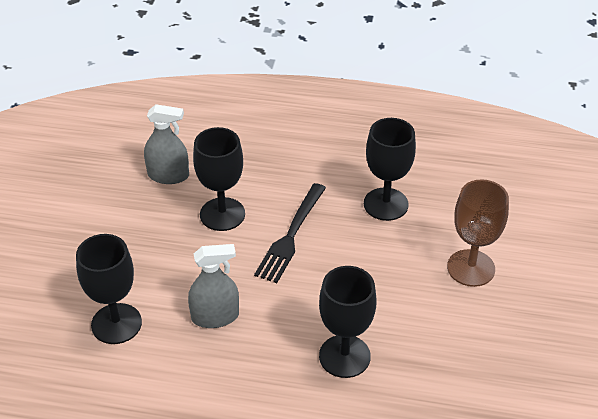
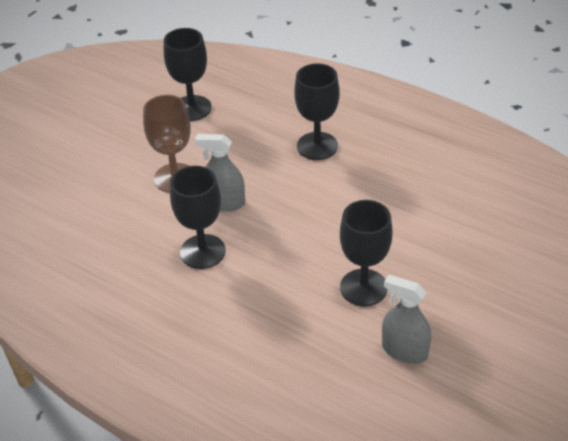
camera: 155 degrees left, 0 degrees up
(116, 324) = (491, 215): black goblet -> black goblet (192, 108)
(215, 317) = (405, 198): grey spray bottle -> grey spray bottle (224, 202)
(291, 236) = (308, 247): black fork -> none

